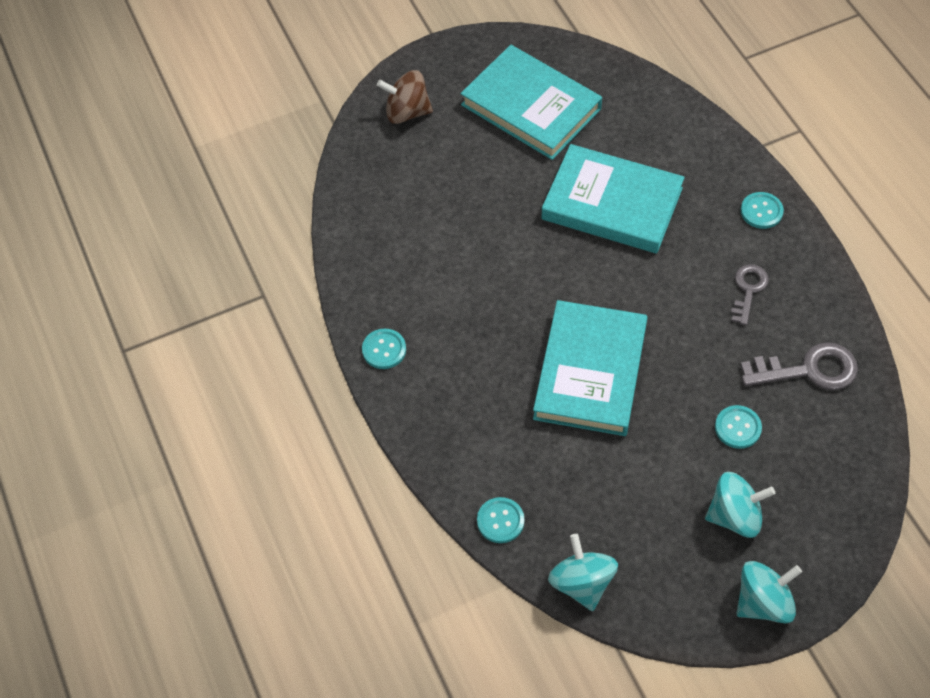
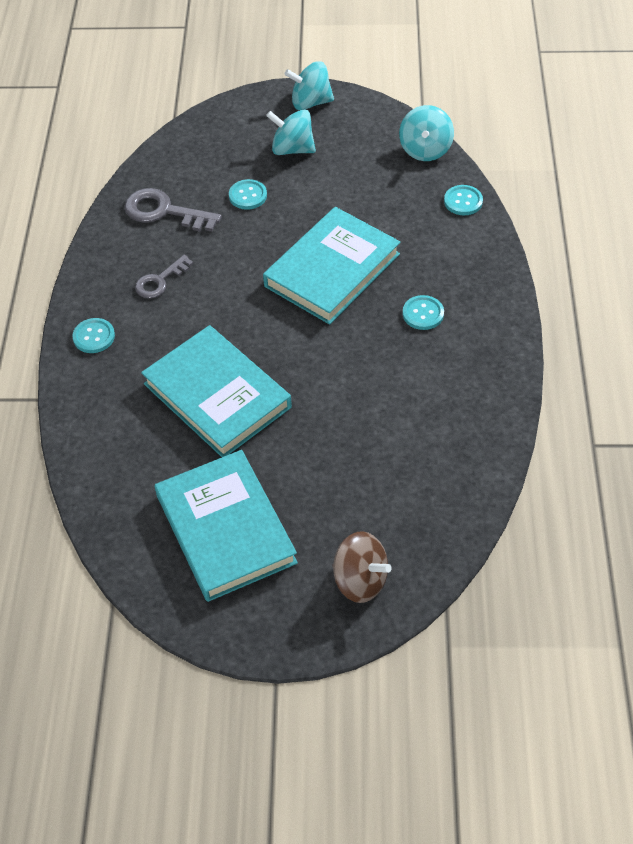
camera: 155 degrees left, 5 degrees down
(384, 350) = (498, 349): turquoise button -> turquoise button (423, 314)

